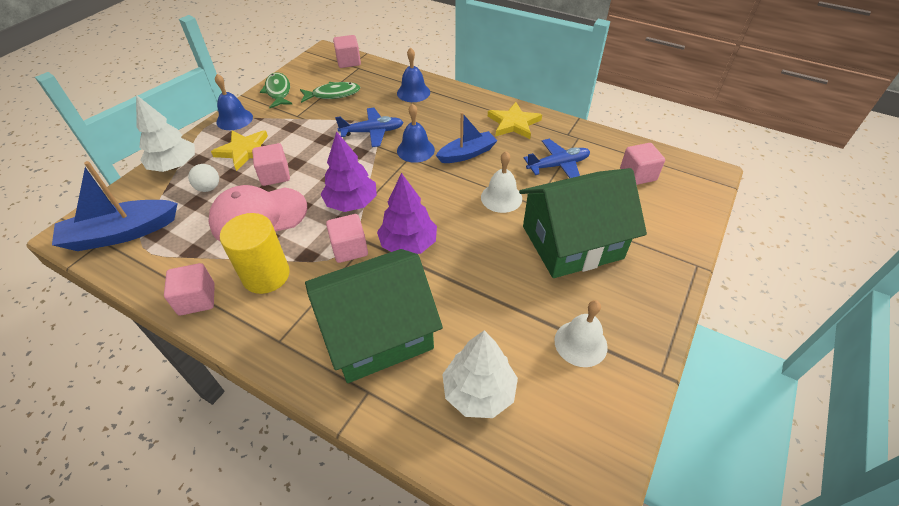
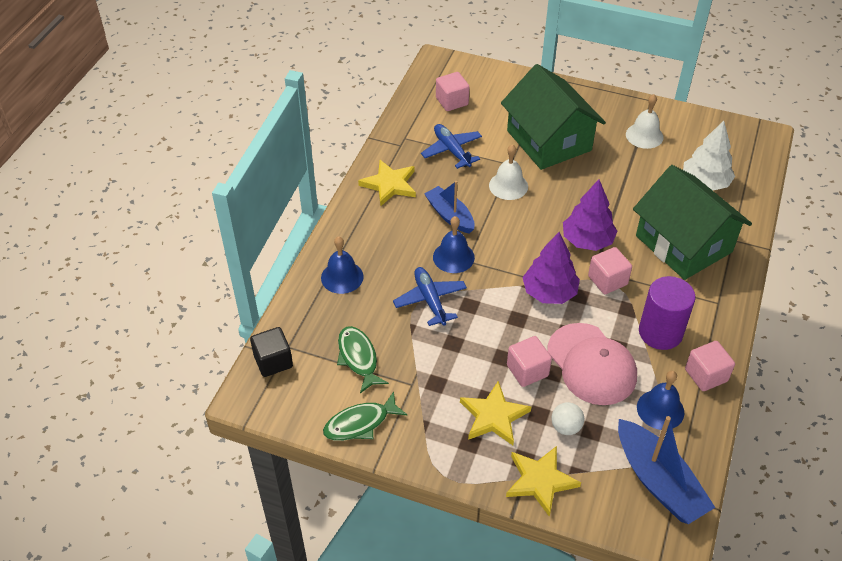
camera: 100 degrees left, 0 degrees up
(174, 166) = (540, 481): white tree -> yellow star
(234, 119) = (433, 452): blue bell -> blue bell (660, 409)
(266, 275) = (660, 332): yellow cylinder -> purple cylinder
(348, 62) = (273, 361): pink cube -> black cube

